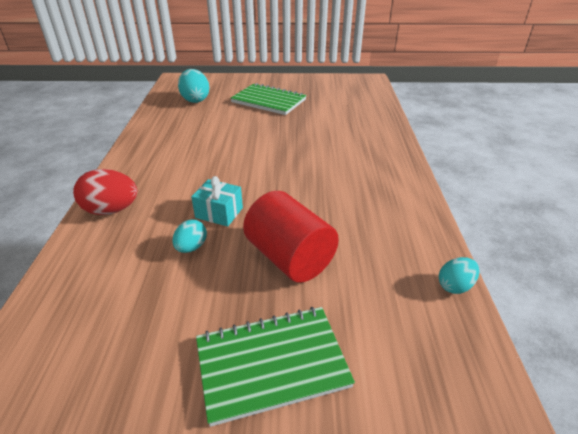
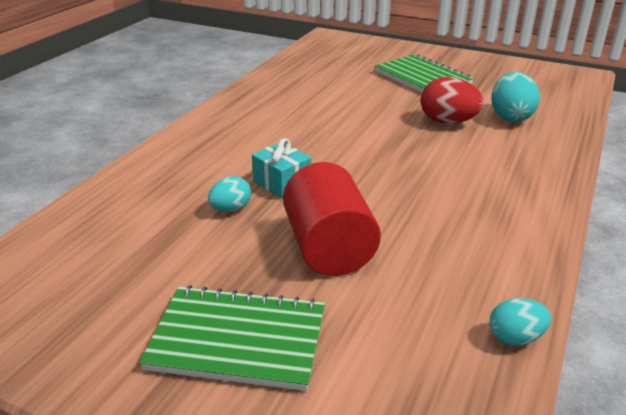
camera: 25 degrees right, 5 degrees down
(111, 210) = (176, 154): red egg -> red egg (448, 122)
(195, 100) = (334, 62): turquoise egg -> turquoise egg (510, 117)

